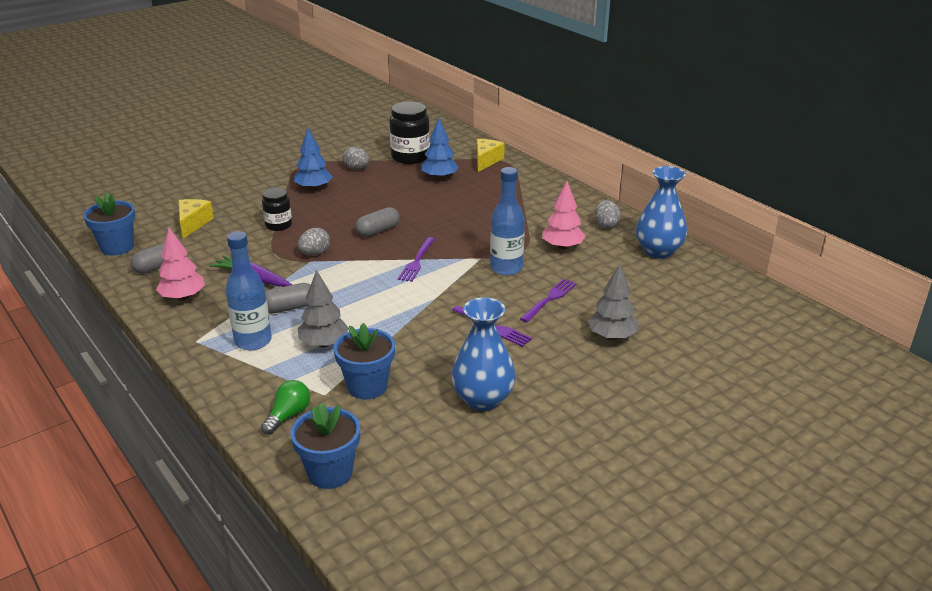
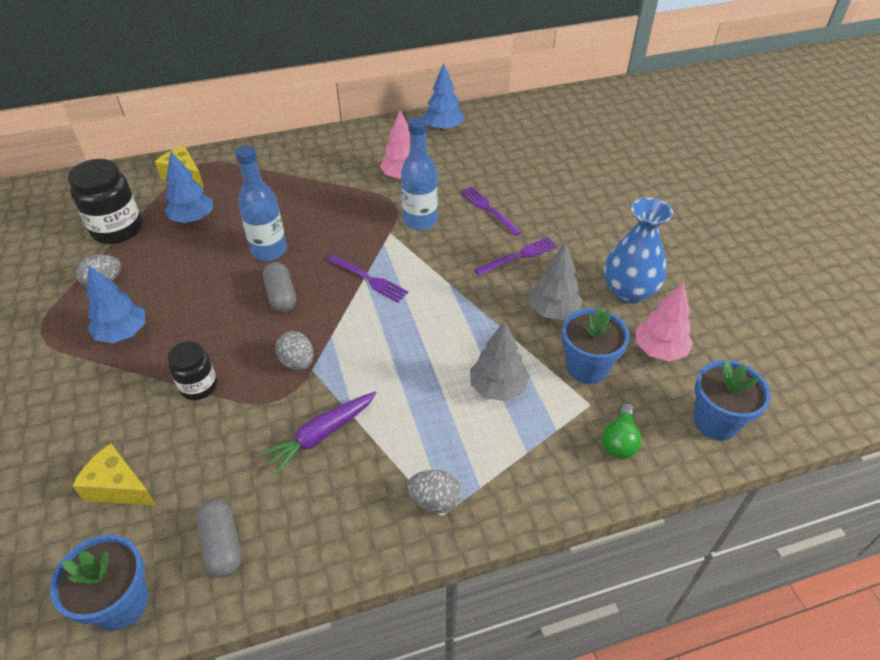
camera: 70 degrees left, 15 degrees up
(183, 297) = (327, 520): pink tree -> pink tree (659, 350)
(253, 341) = (467, 453): blue bottle -> blue bottle (269, 250)
(288, 415) = (619, 441): green light bulb -> green light bulb turned 120 degrees counterclockwise
(289, 308) = (410, 407): grey capsule -> none
(606, 225) = (380, 141): grey egg -> grey egg (435, 501)
(612, 336) = (562, 192): grey tree -> grey tree (553, 311)
(658, 251) = (443, 128): blue vase -> blue tree

